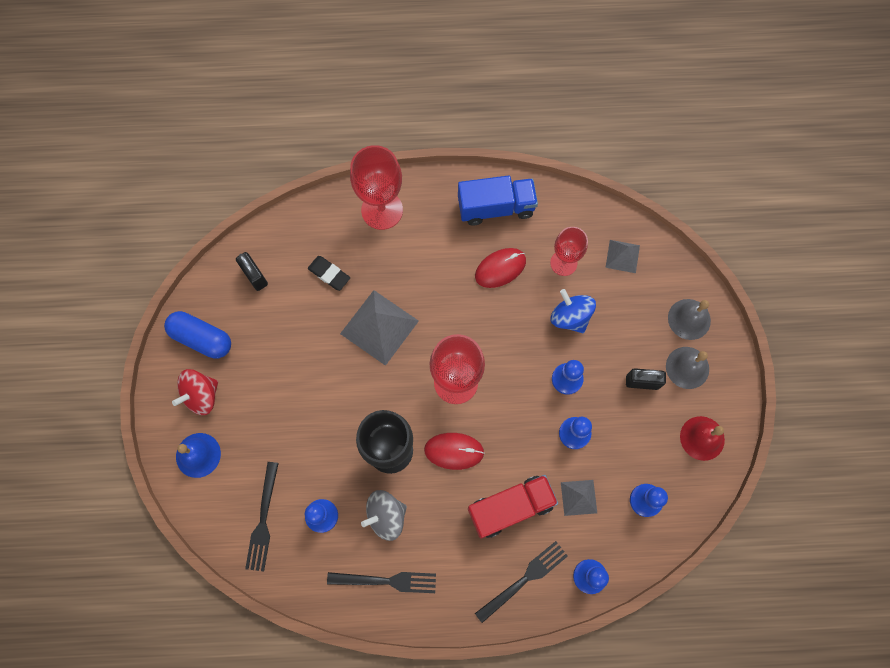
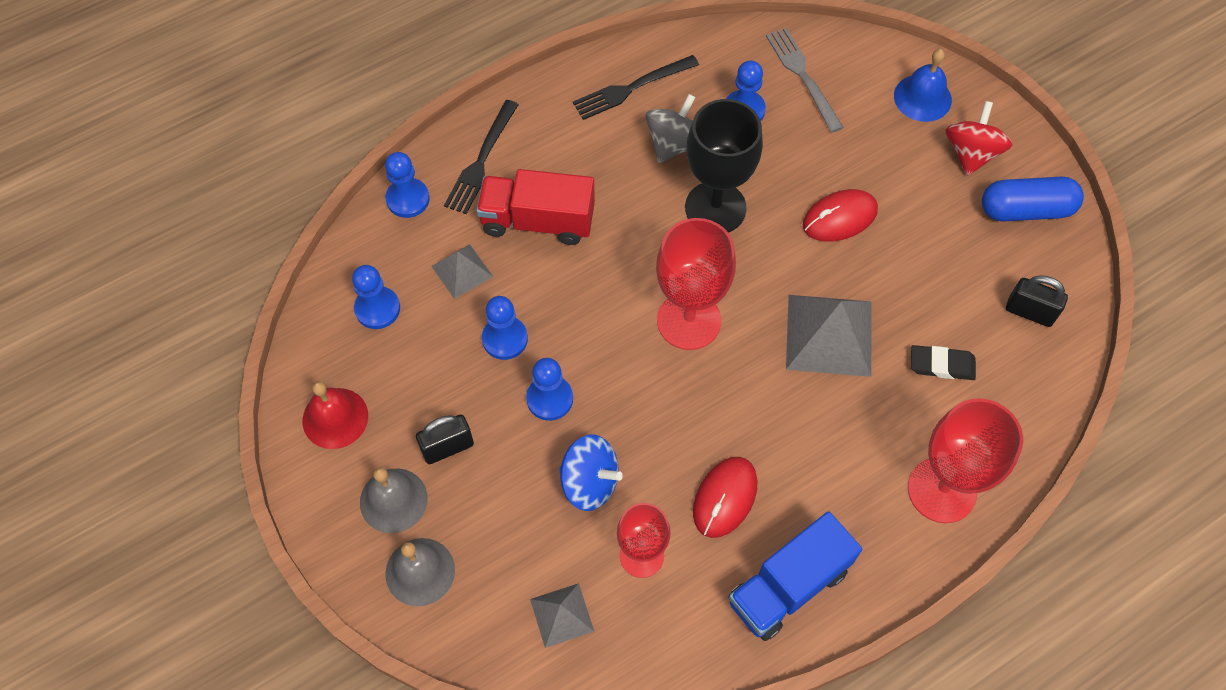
camera: 150 degrees right, 10 degrees down
(263, 521) = (802, 75): black fork -> grey fork
(454, 451) = (641, 245): red mouse -> red mouse (839, 218)
(510, 507) = (538, 221): red truck -> red truck turned 60 degrees clockwise

